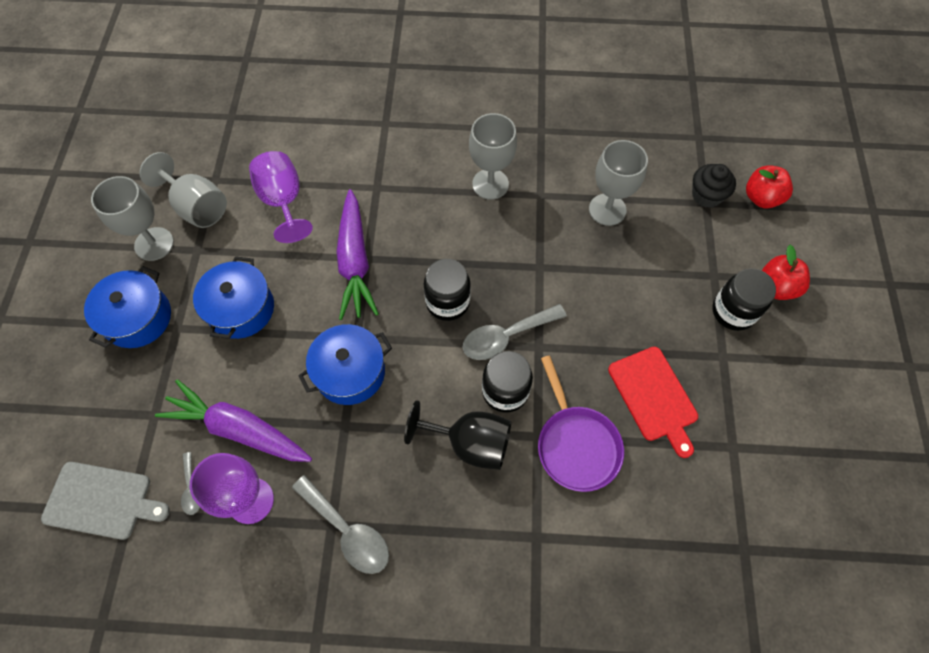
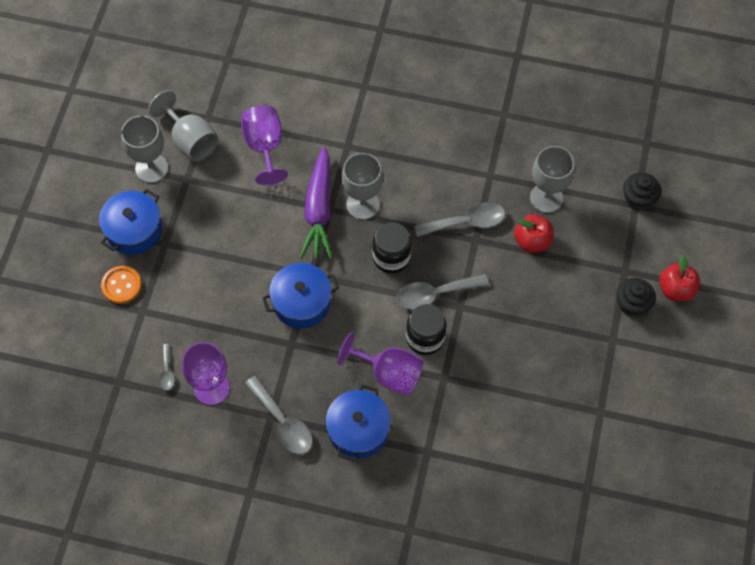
camera: 10 degrees right, 0 degrees up
(102, 500) = (98, 369): grey cutting board -> none
(126, 387) = (121, 285): none -> orange button
(238, 429) = (207, 332): purple carrot -> none
(241, 309) = (219, 236): blue pot -> blue pot (358, 430)
(470, 443) = (389, 373): black goblet -> purple goblet
(490, 184) = (448, 158): grey goblet -> grey goblet (362, 204)
(525, 249) = (466, 222): none -> grey spoon
(576, 444) = (473, 388): purple pan -> none
(654, 396) = (546, 362): red cutting board -> none
(733, 312) = (632, 304): black jar -> black cupcake
(761, 198) = (687, 208): red apple -> red apple (532, 241)

